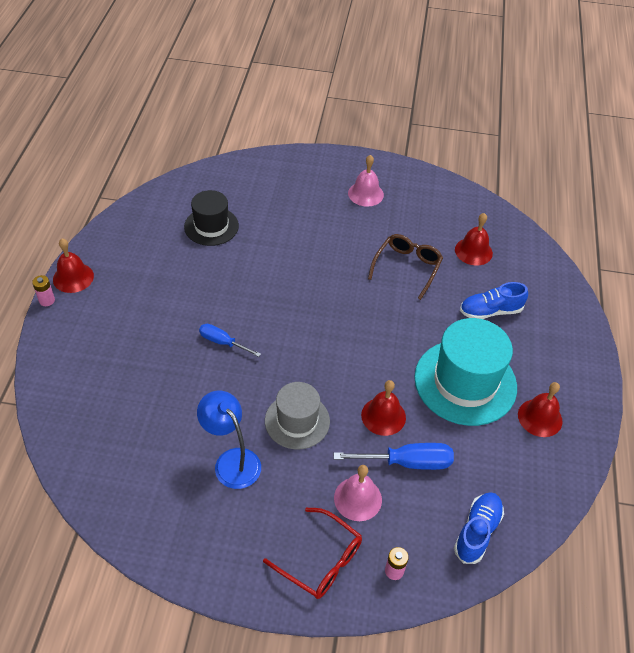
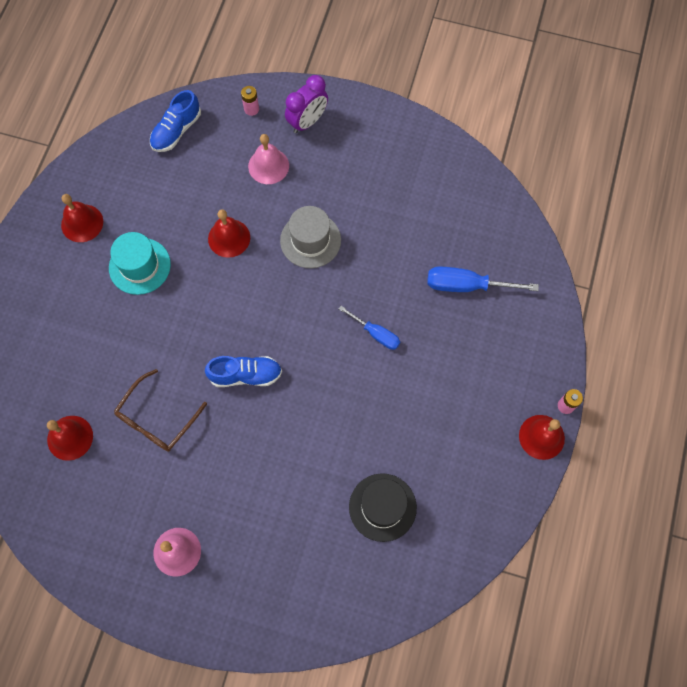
camera: 170 degrees left, 20 degrees up
(232, 461) = (373, 208): blue lamp -> none
(320, 560) = (307, 122): red glasses -> purple clock
(406, 462) = (219, 192): blue screwdriver -> blue screwdriver (467, 285)
(465, 382) = (139, 266): turquoise hat -> turquoise hat, size x0.61
(490, 311) = (82, 348): blue shoe -> blue shoe (245, 375)

